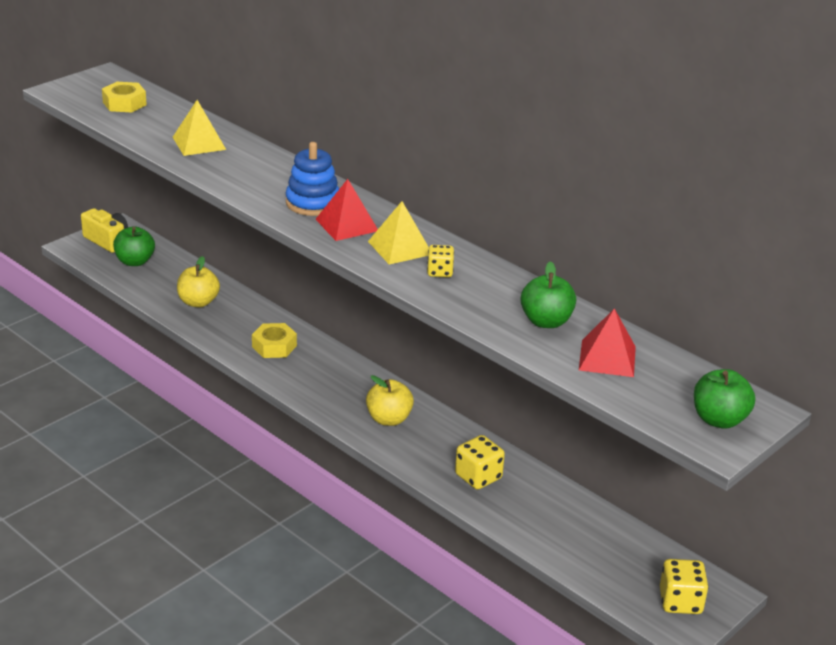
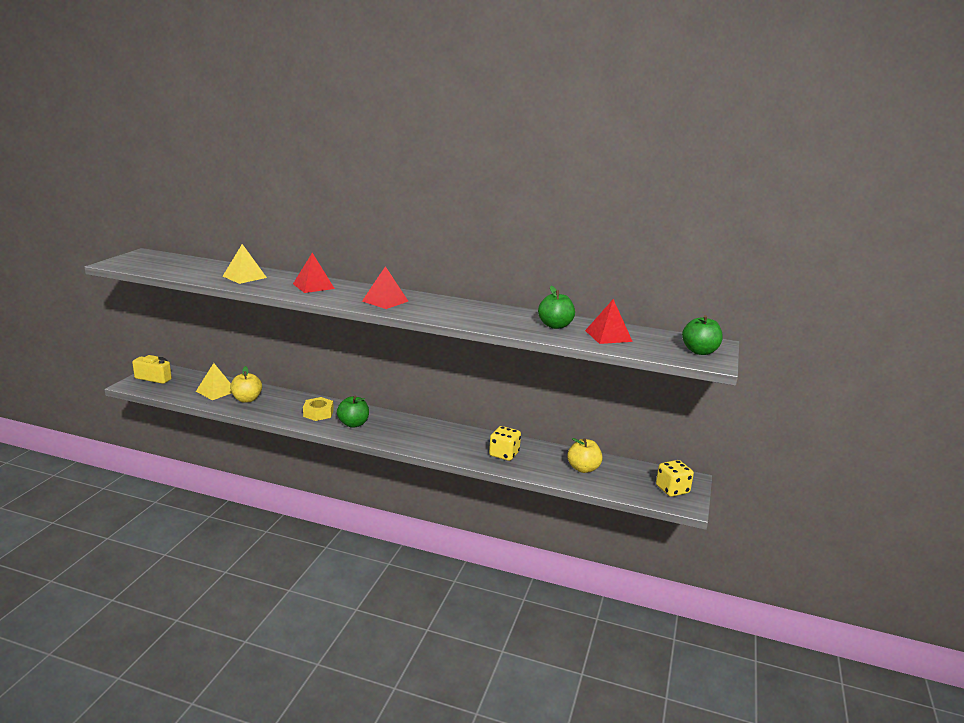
camera: 25 degrees left, 10 degrees down
(124, 103) = (171, 265): yellow nut -> none
(135, 261) = (184, 385): green apple -> green apple (353, 424)
(274, 177) = (313, 286): none -> red pyramid
(313, 203) = (352, 294): blue stacking toy -> none
(389, 419) = (424, 436): yellow apple -> yellow apple (583, 468)
(400, 248) = (430, 306): yellow pyramid -> yellow pyramid (216, 391)
(440, 272) = (467, 313): yellow dice -> none

